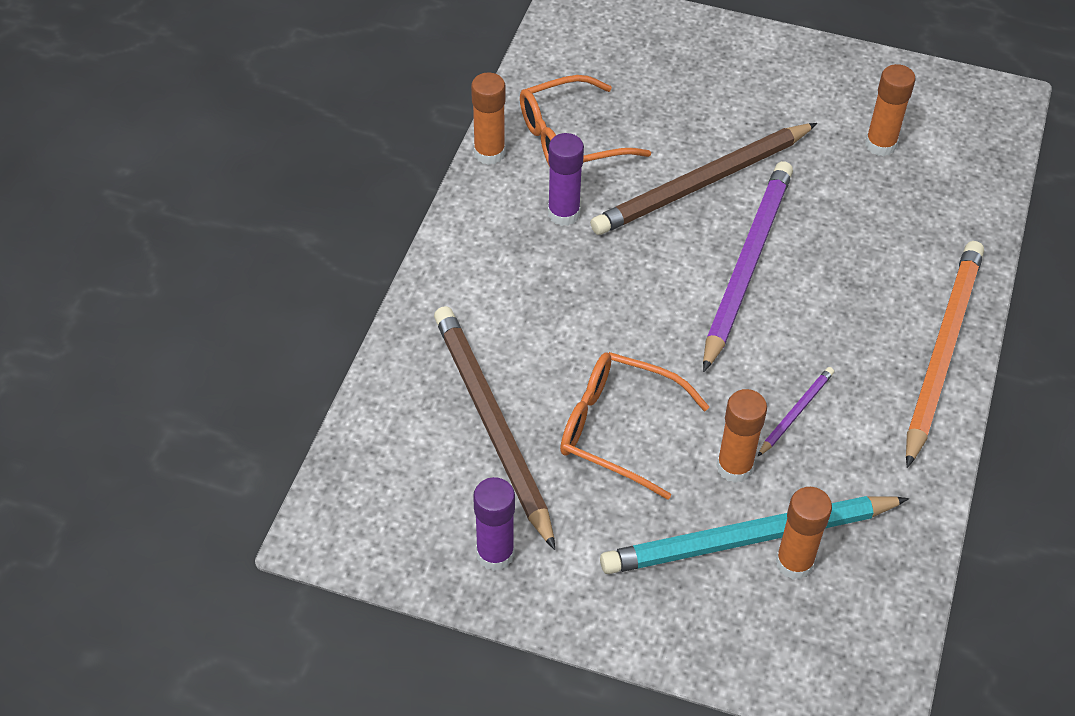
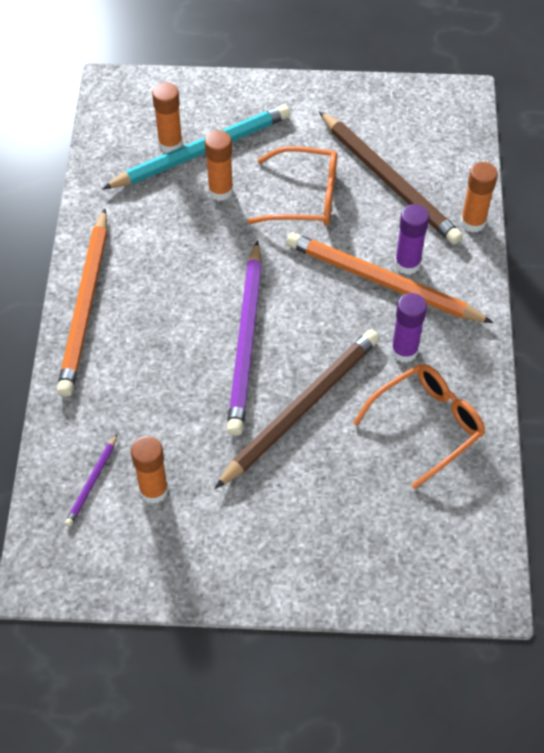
camera: 165 degrees right, 5 degrees up
(489, 153) = (488, 393): orange glue stick -> orange glue stick (473, 222)
(495, 554) = (354, 109): purple glue stick -> purple glue stick (407, 264)
(557, 294) = (382, 282): none -> orange pencil
(795, 412) = (186, 236): purple pencil -> purple pencil (92, 482)

